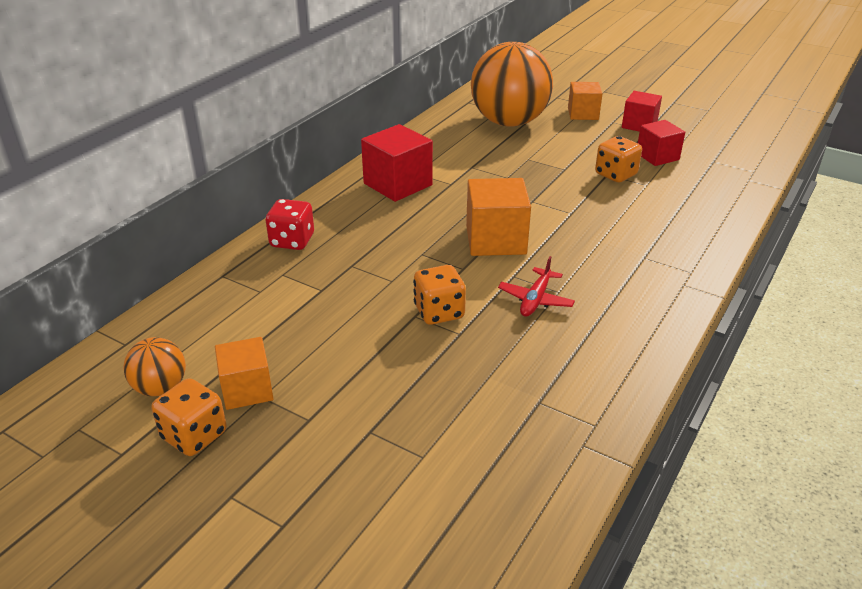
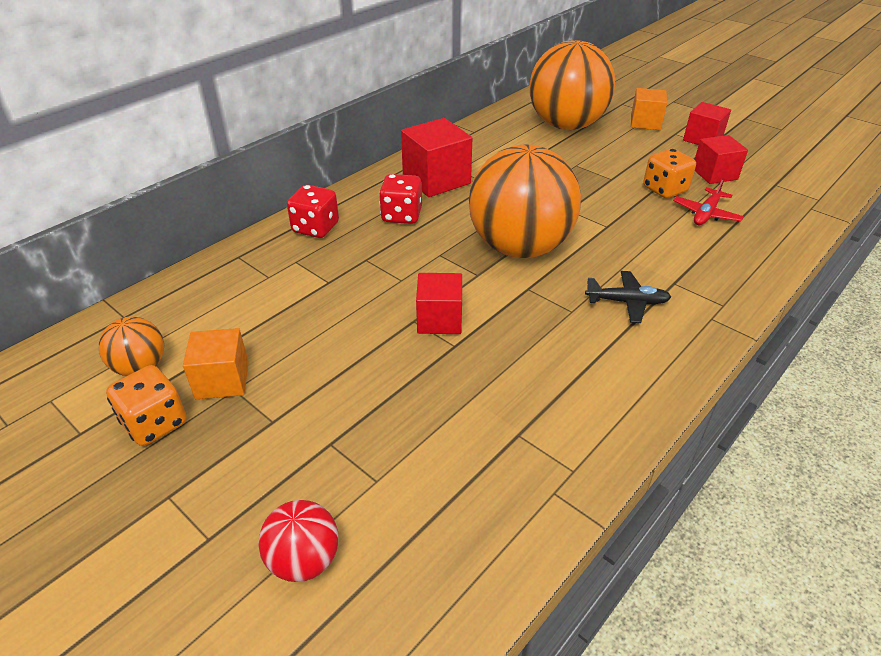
camera: 10 degrees right, 5 degrees up
(374, 221) = (401, 216): none -> red dice
(377, 530) = (304, 560): none -> red ball
(439, 312) = (439, 319): orange dice -> red cube
(495, 240) = (519, 247): orange cube -> orange ball
(535, 299) = (544, 317): red plane -> red plane (706, 214)
(606, 278) = (627, 302): none -> black plane

